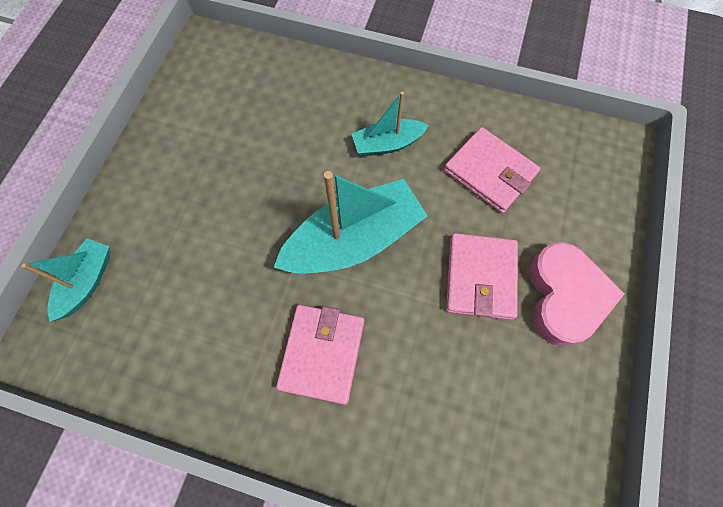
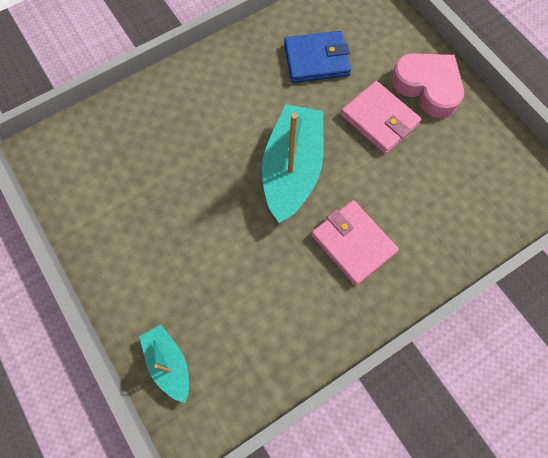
camera: 50 degrees left, 0 degrees up
(387, 144) = (242, 99): turquoise boat -> none
(489, 172) = (316, 60): pink wallet -> blue wallet

